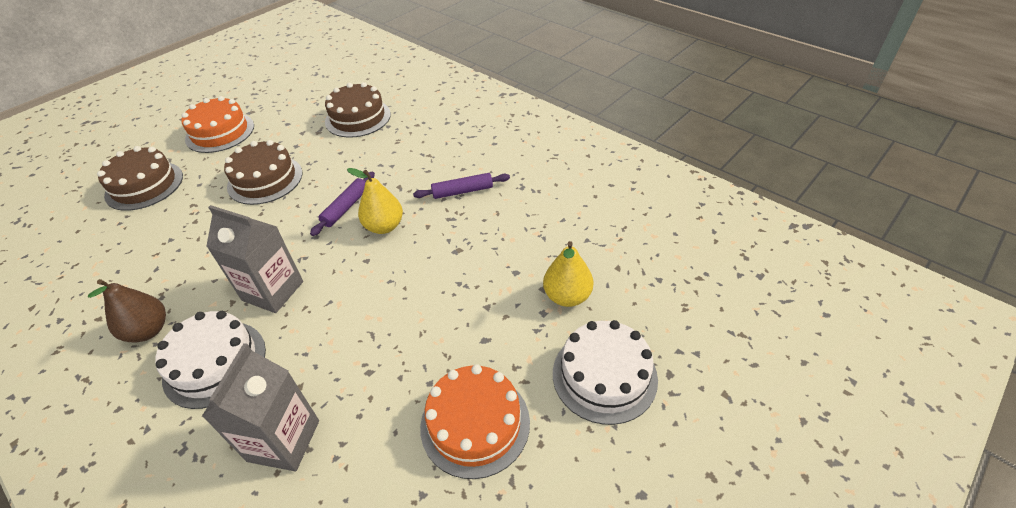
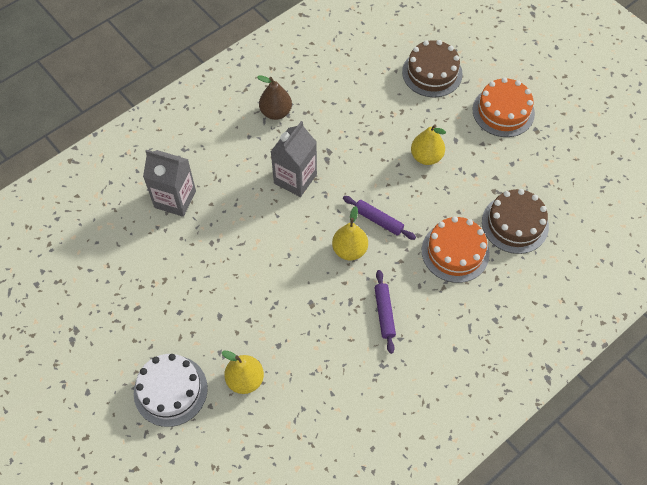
camera: 95 degrees right, 15 degrees up
(215, 363) = (240, 154): white cake -> none
(265, 180) = (426, 157): brown cake -> yellow pear
(475, 424) = (157, 304): orange cake -> orange cake (455, 252)

